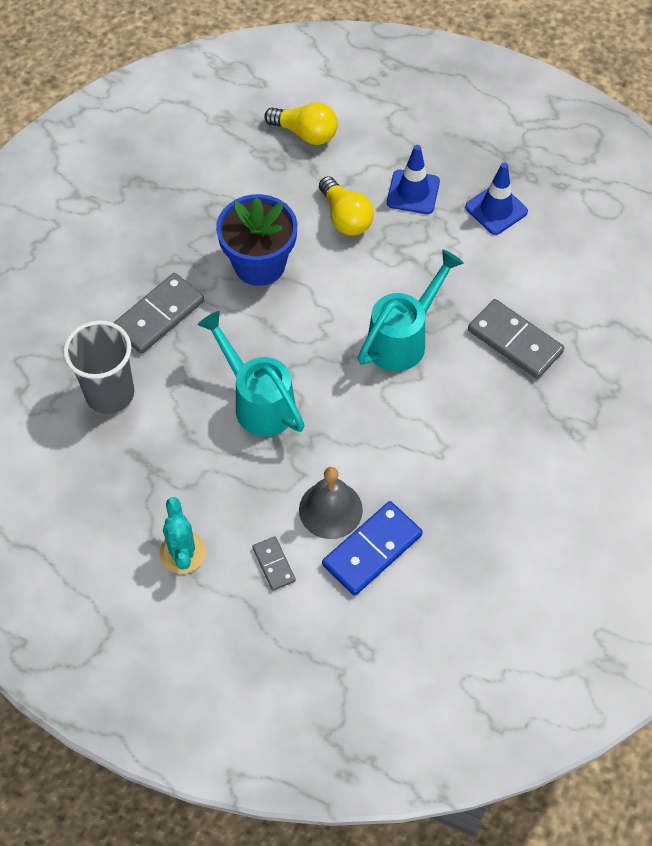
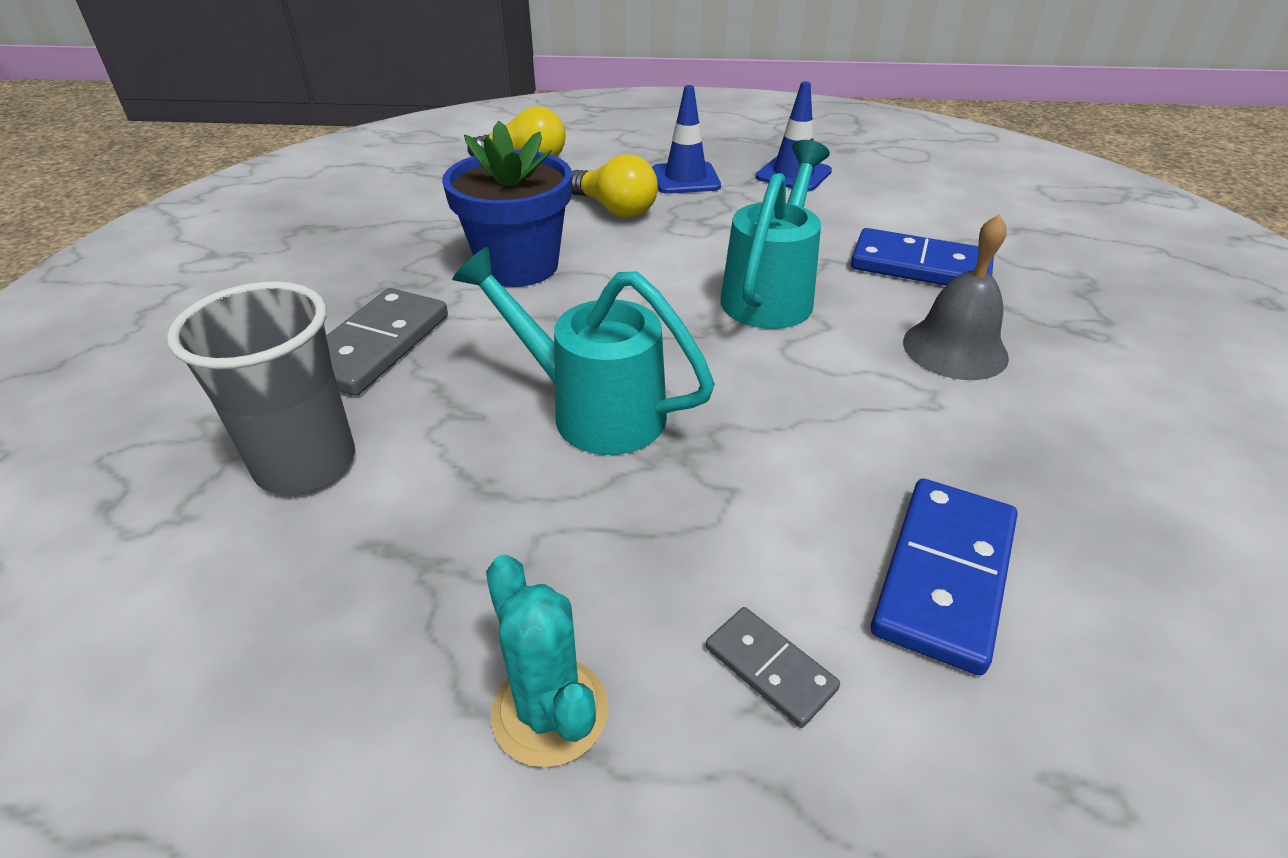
camera: 20 degrees left, 20 degrees down
(330, 509) = (817, 530): grey bell -> grey bell (955, 349)
(514, 341) = (920, 266): grey domino -> blue domino

